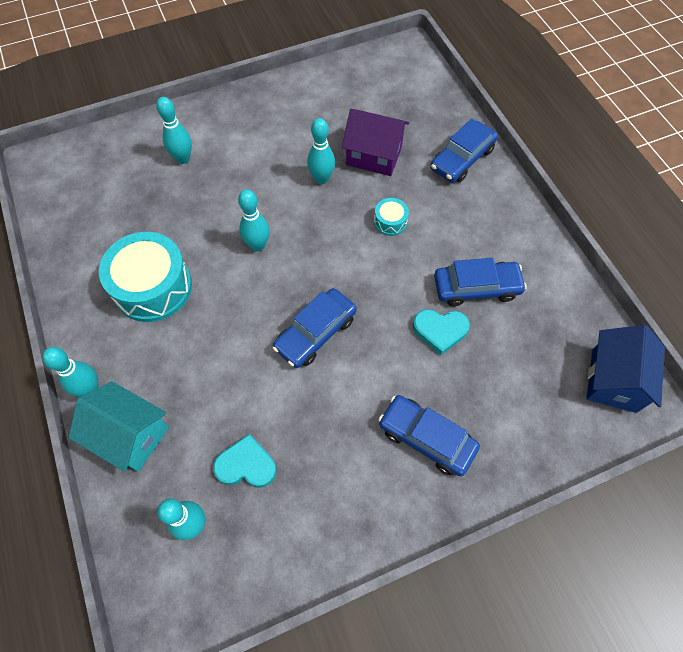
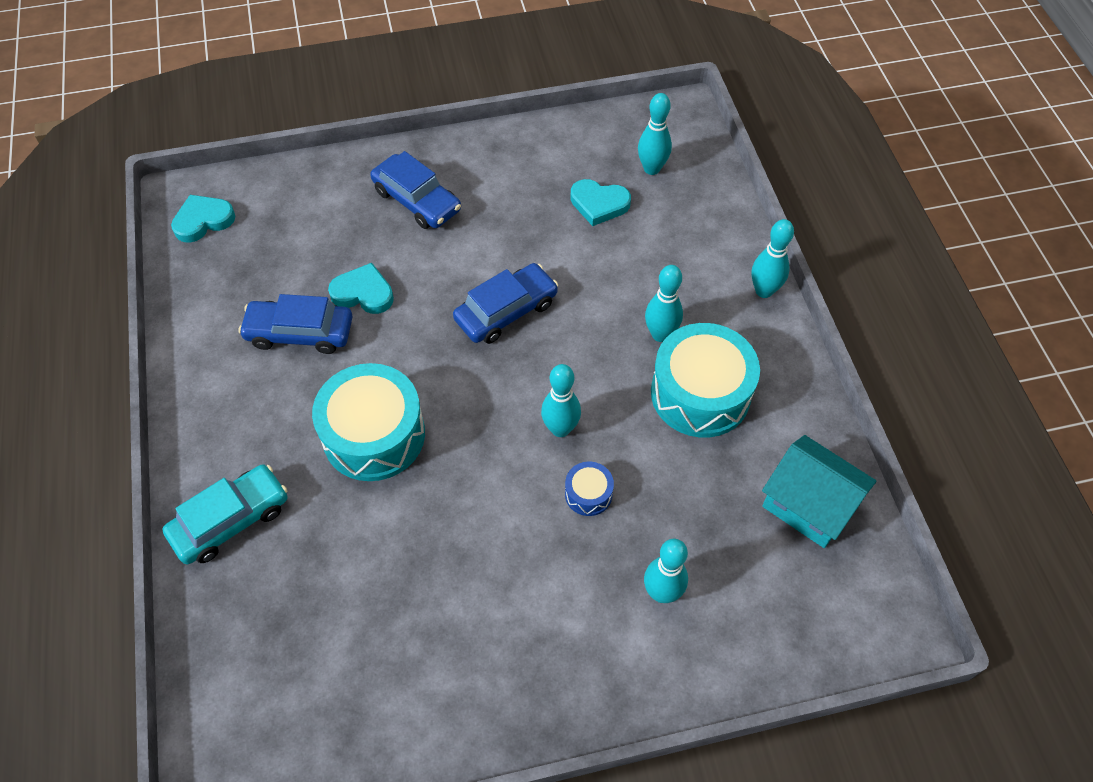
camera: 170 degrees left, 5 degrees down
(130, 435) = (716, 243): turquoise house -> turquoise house (808, 505)
(233, 206) = (588, 494): none -> blue drum
(322, 179) = (451, 519): turquoise bowling pin -> turquoise bowling pin (660, 334)
(374, 156) = (361, 548): purple house -> none
(390, 222) = (374, 435): turquoise drum -> turquoise drum, size x2.21
(462, 159) = (231, 520): blue car -> turquoise car
(613, 380) = (203, 221): blue house -> turquoise heart

